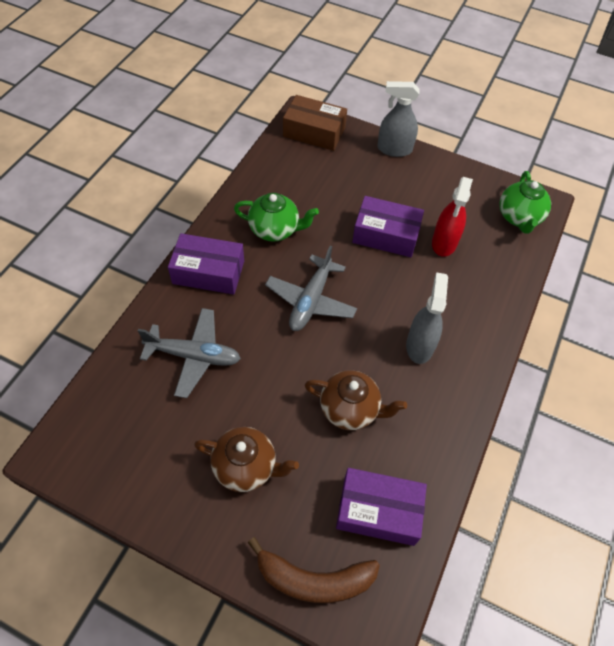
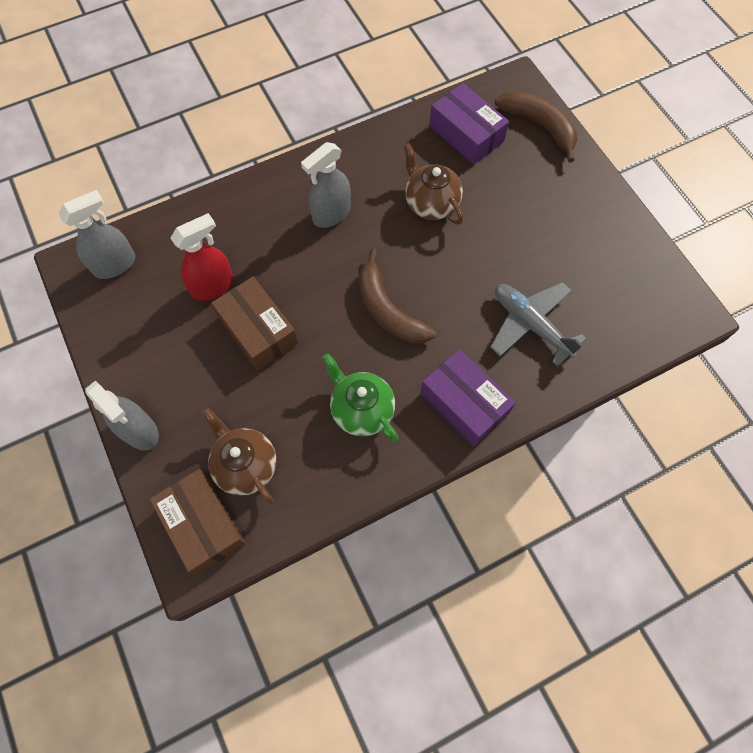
camera: 140 degrees left, 10 degrees up
(246, 467) = (541, 213): brown teapot -> brown teapot (245, 465)
(311, 300) = (388, 310): grey plane -> brown banana
(386, 235) = (258, 330): purple box -> brown box
(519, 217) = (115, 264): green teapot -> grey spray bottle

